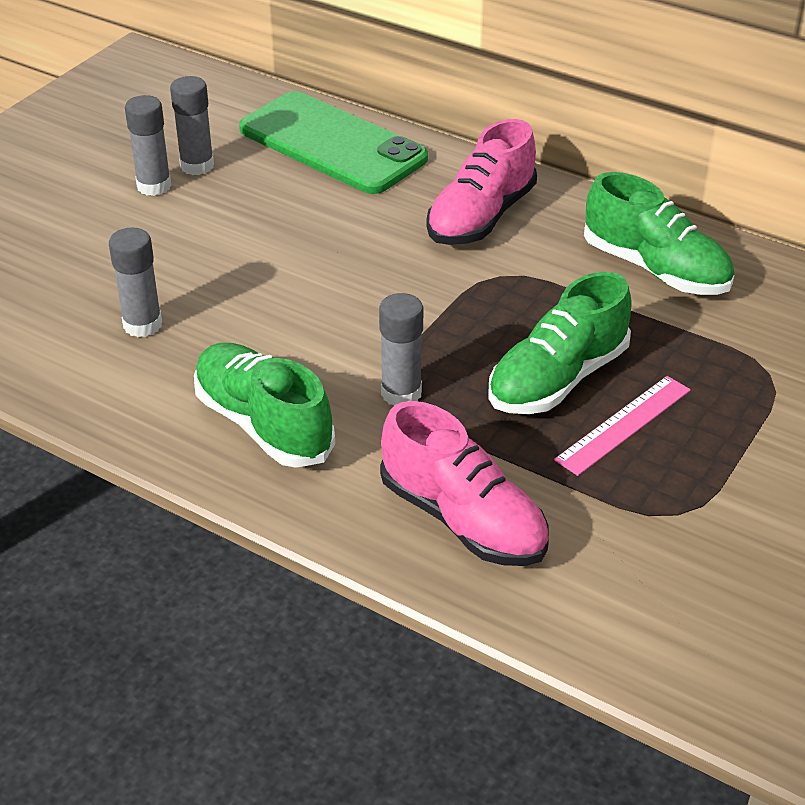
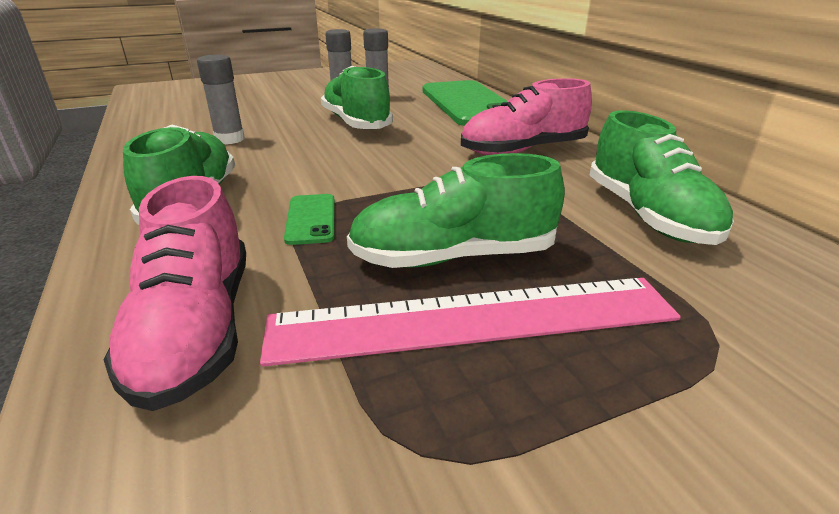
camera: 35 degrees right, 10 degrees down
(248, 236) = (356, 123): none -> green shoe
(401, 393) = (311, 219): grey glue stick -> green phone
(624, 425) = (473, 320): pink ruler -> pink ruler, size x1.77

